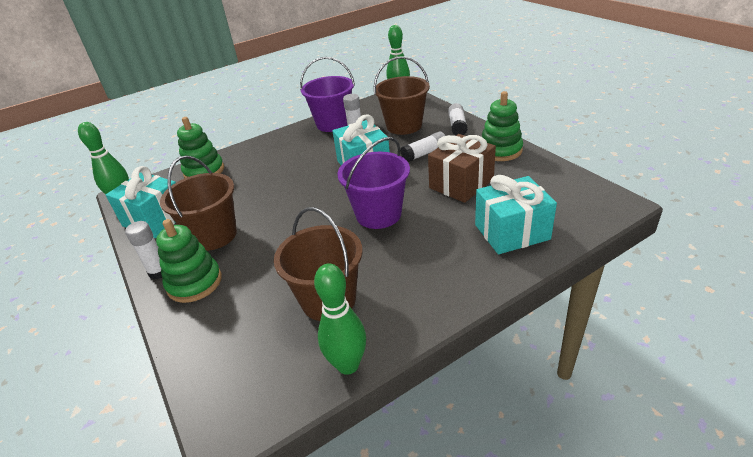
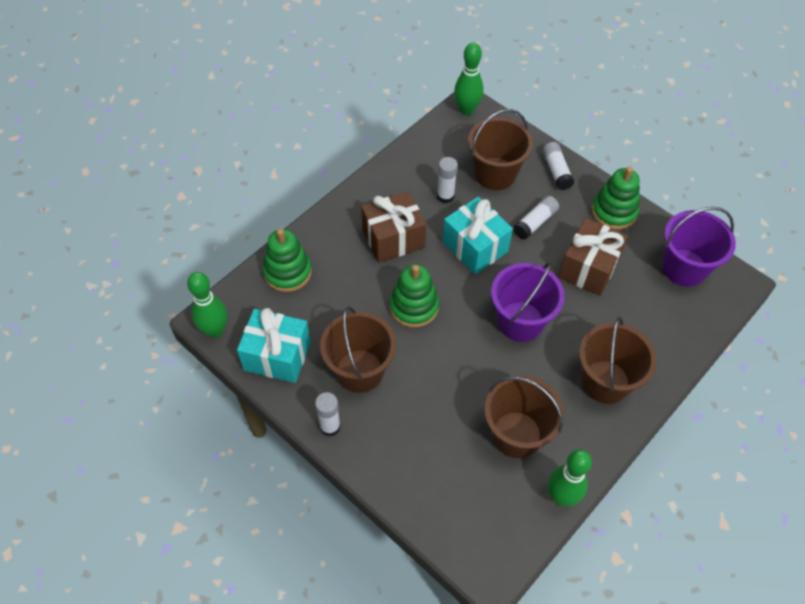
camera: 20 degrees left, 20 degrees up
(194, 283) = (376, 434): green stacking toy -> green stacking toy (414, 307)
(299, 157) = (393, 238): none -> brown gift
(333, 123) = (407, 173): purple bucket -> purple bucket (684, 268)
(443, 267) = (605, 382): none -> brown bucket
(512, 232) = (653, 331): turquoise gift -> none

